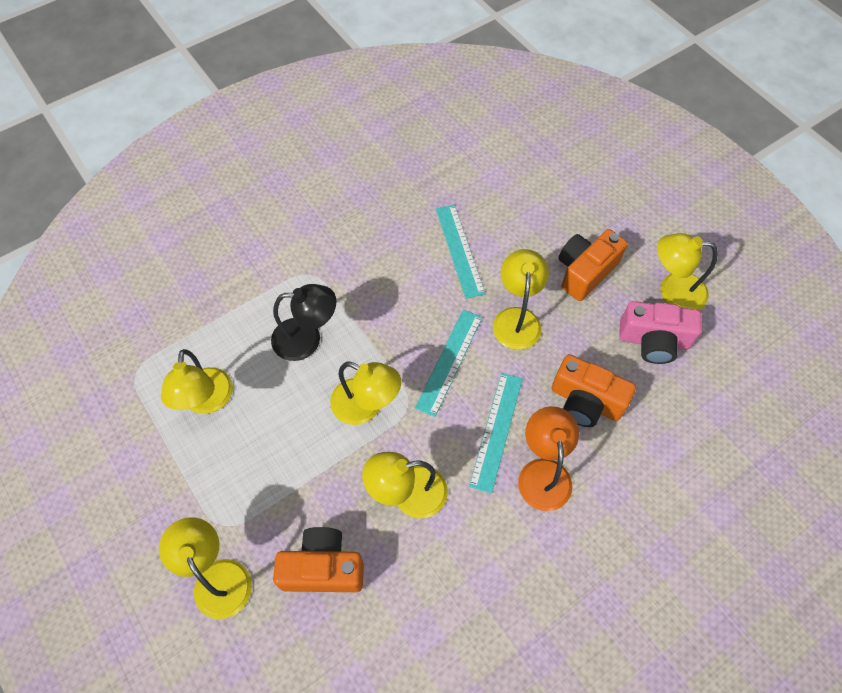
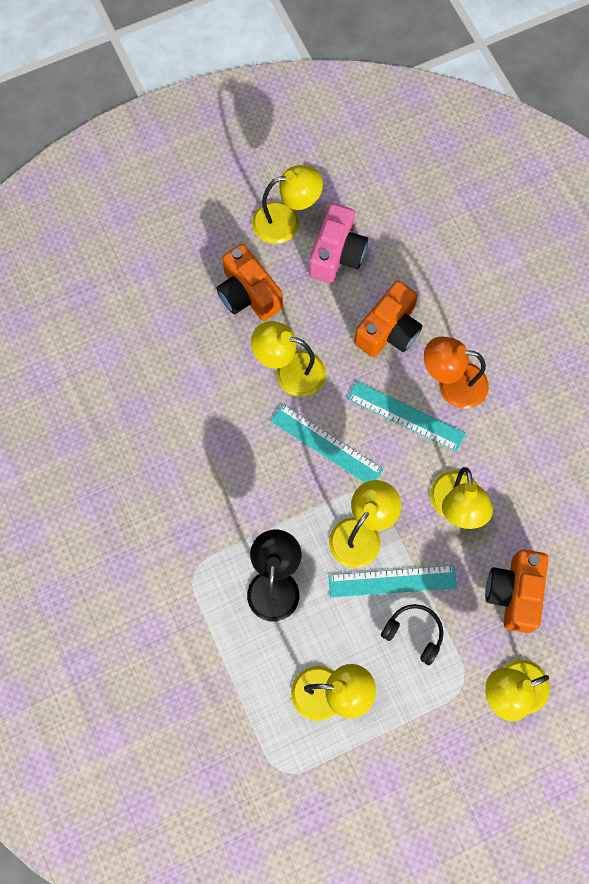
camera: 80 degrees left, 10 degrees up
(271, 470) = (414, 633): none -> black headphones
(459, 250) = (196, 410): turquoise ruler -> turquoise ruler (392, 581)
(672, 291) = (286, 221): yellow lamp -> yellow lamp turned 120 degrees counterclockwise

